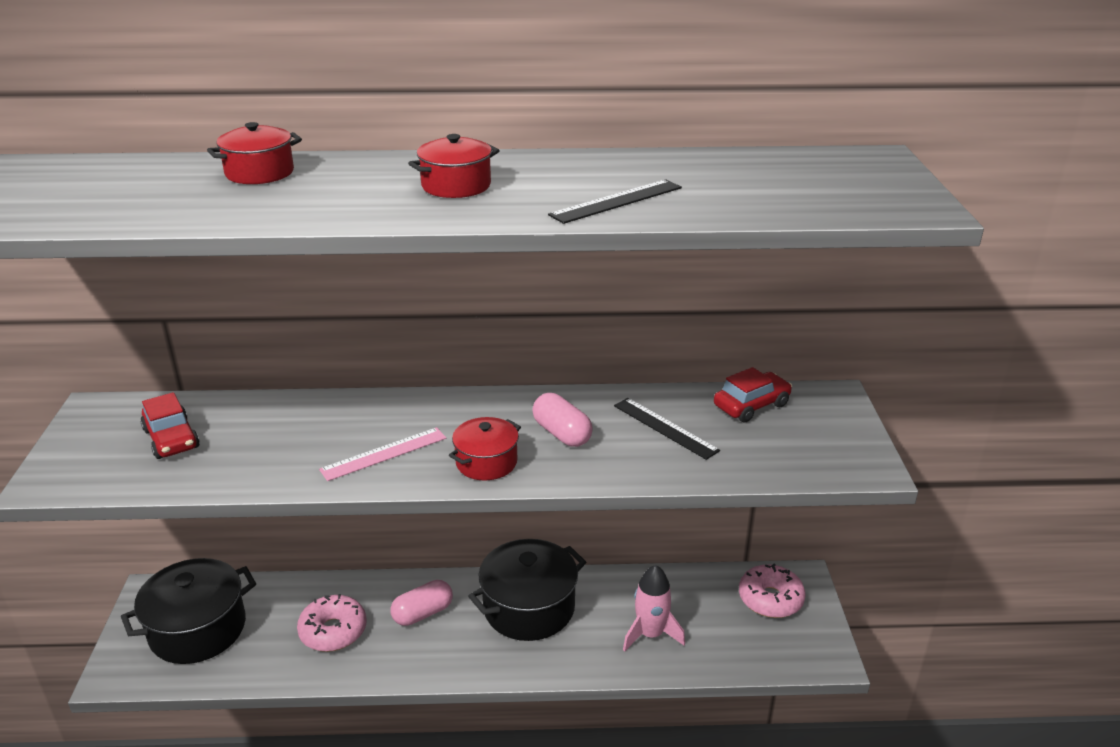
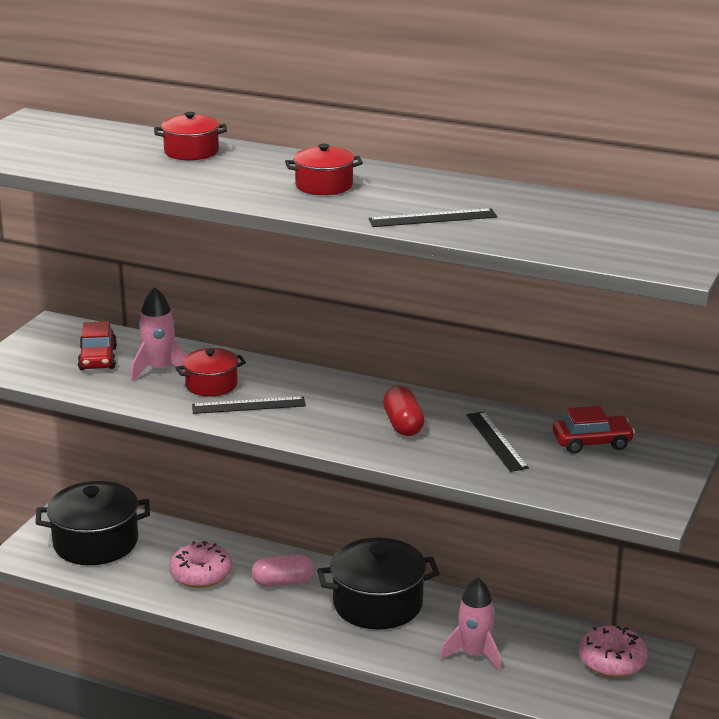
camera: 25 degrees right, 5 degrees down
(254, 434) = (159, 369): none -> pink rocket
(384, 454) = (248, 405): pink ruler -> black ruler
(486, 462) = (324, 430): red pot -> red pot (211, 385)
(562, 433) = (403, 425): pink capsule -> red capsule

